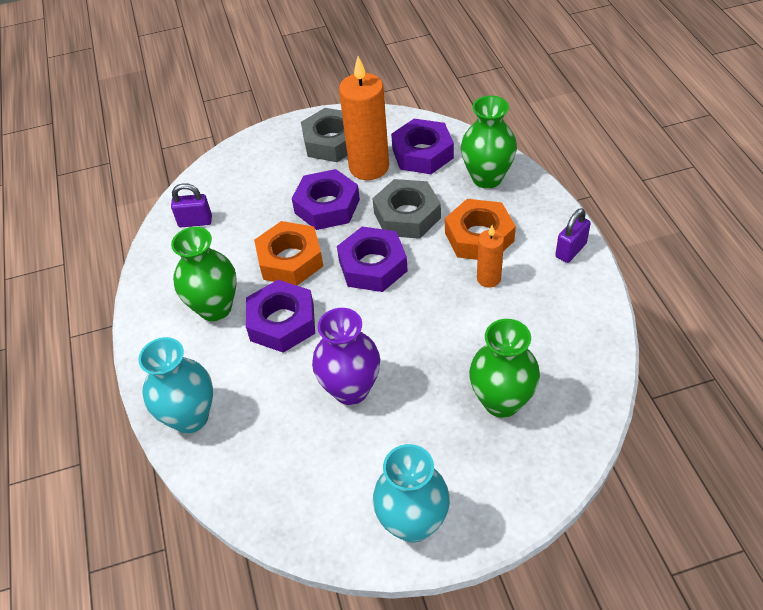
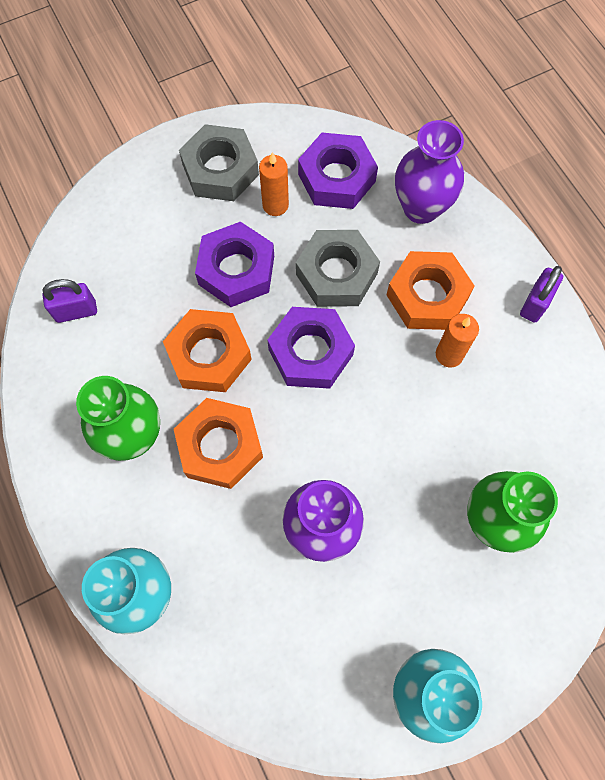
camera: 15 degrees left, 20 degrees up
(282, 322) = (220, 446): purple nut -> orange nut
(369, 167) = (275, 205): orange candle -> orange candle, size x0.53
(487, 178) = (421, 208): green vase -> purple vase

